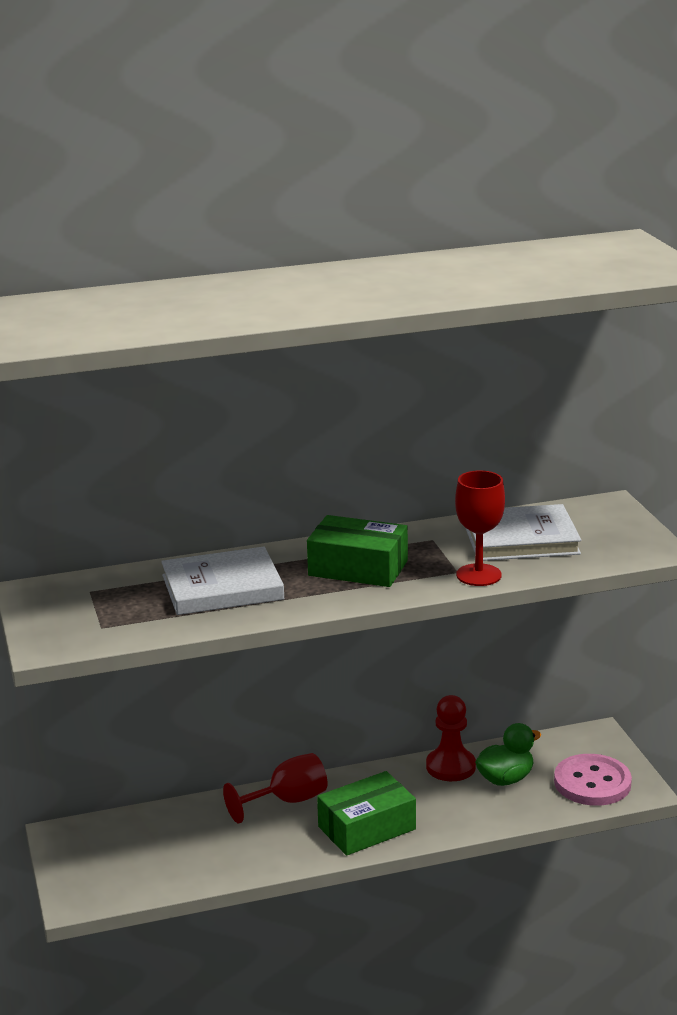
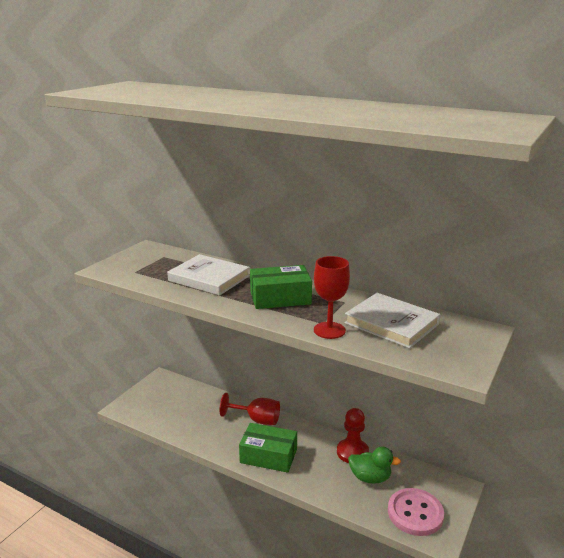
camera: 45 degrees right, 0 degrees up
(358, 568) = (280, 298): green box -> green box turned 75 degrees counterclockwise

